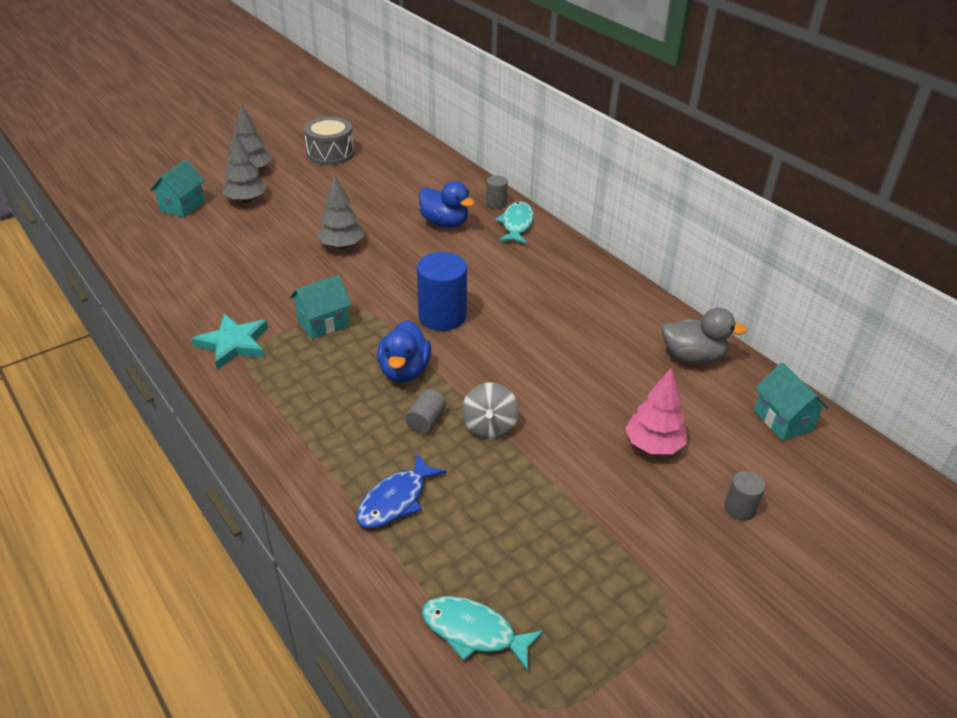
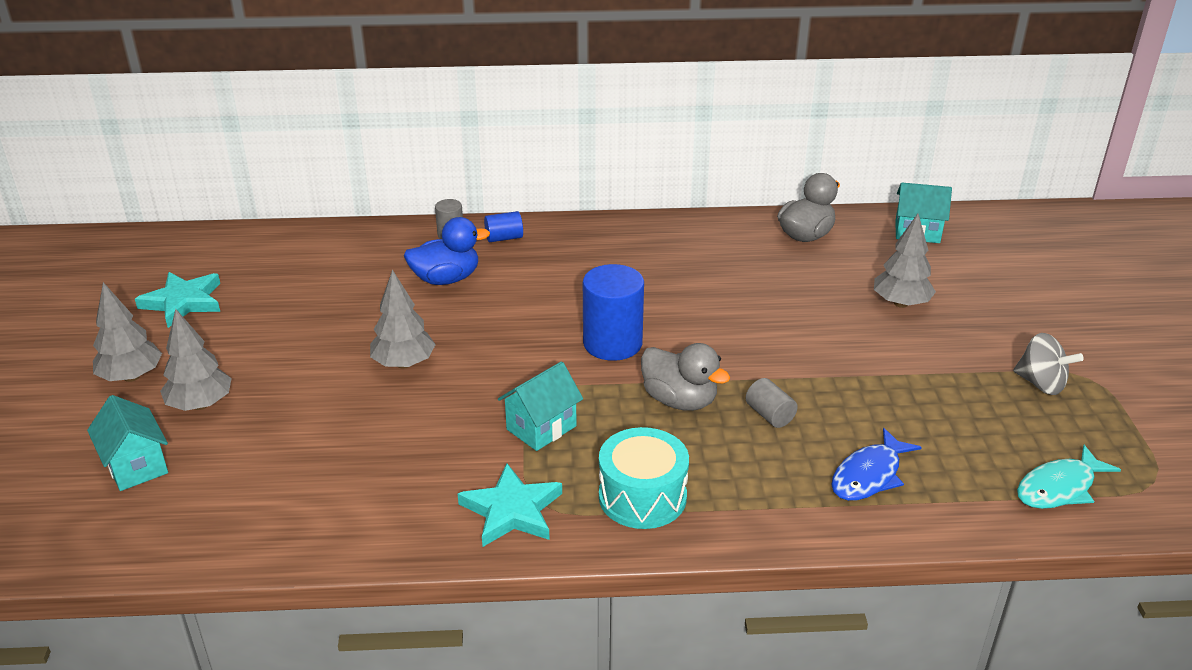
camera: 55 degrees left, 5 degrees down
(286, 393) = (642, 497): none -> turquoise drum
(323, 323) = (541, 428): turquoise house -> turquoise house turned 45 degrees clockwise
(330, 153) = (183, 302): grey drum -> turquoise star
(395, 500) = (869, 475): blue fish -> blue fish turned 60 degrees clockwise
(404, 371) = (679, 400): blue duck -> grey duck
(489, 426) = (808, 379): grey spinning top -> grey spinning top (1041, 384)
(516, 224) = (504, 238): turquoise fish -> blue cylinder
(653, 445) = (901, 303): pink tree -> grey tree
(739, 508) = (1000, 296): grey cylinder -> none

